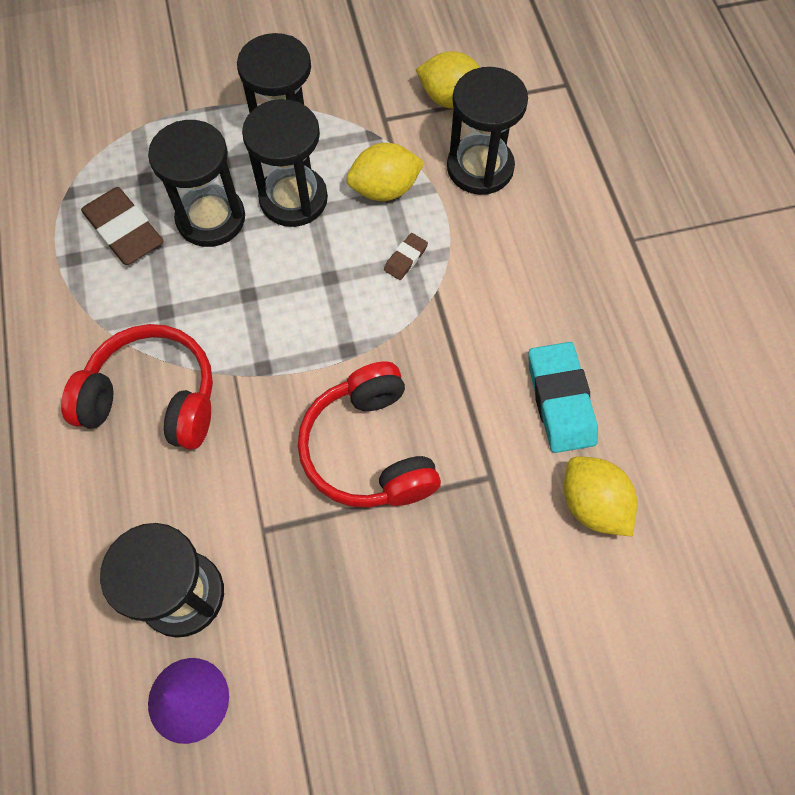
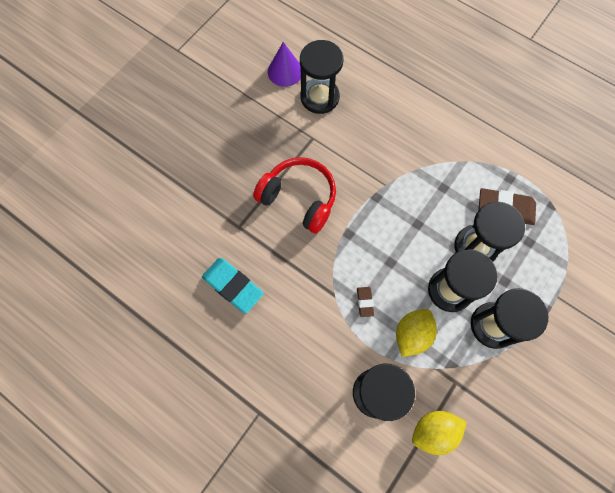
camera: 140 degrees right, 5 degrees up
(153, 398) = (406, 150): red headphones -> none
(592, 504) = (185, 248): yellow lemon -> none

